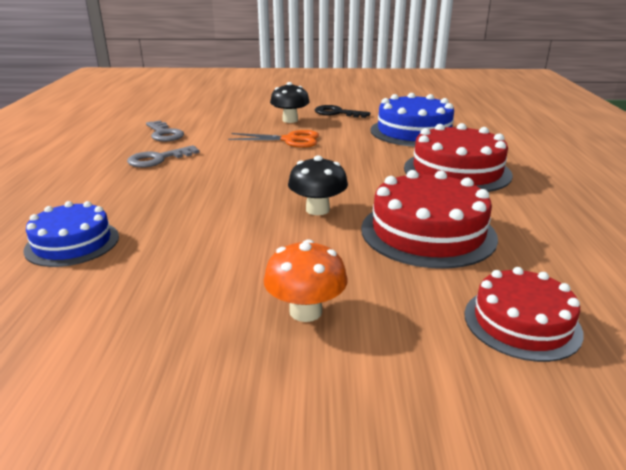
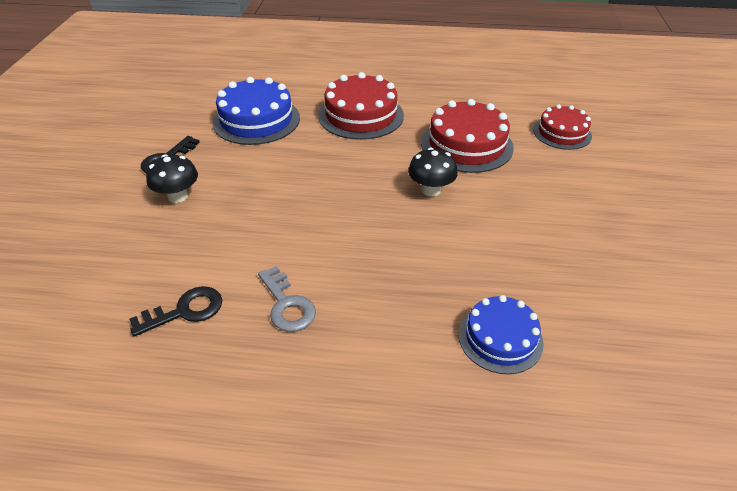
camera: 85 degrees left, 15 degrees up
(164, 134) = (185, 311): grey key -> black key
(291, 140) = (253, 198): orange scissors -> none
(305, 311) = (571, 203): orange mushroom -> none

